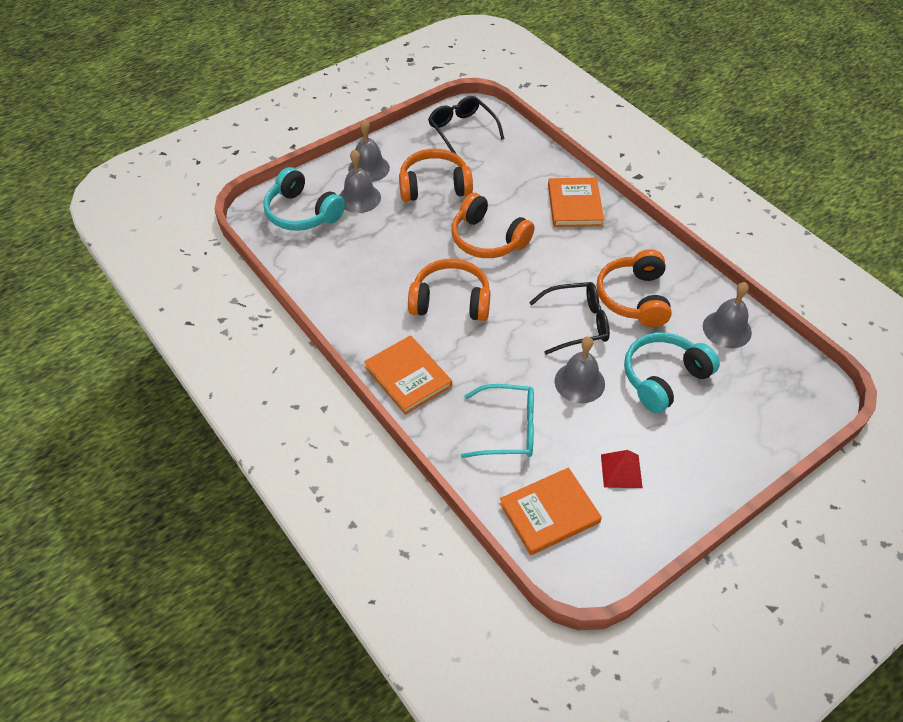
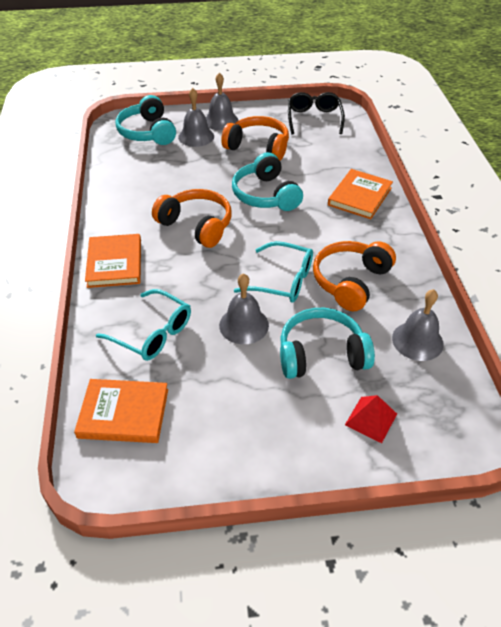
camera: 30 degrees right, 5 degrees down
(488, 239) = (265, 195): orange headphones -> turquoise headphones
(577, 323) = (283, 280): black glasses -> turquoise glasses
(621, 471) = (215, 410): red pyramid -> red pyramid (371, 419)

